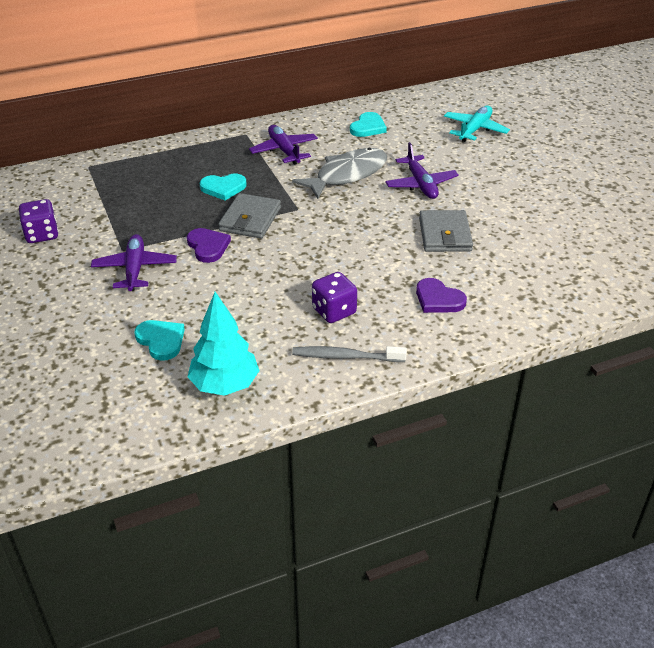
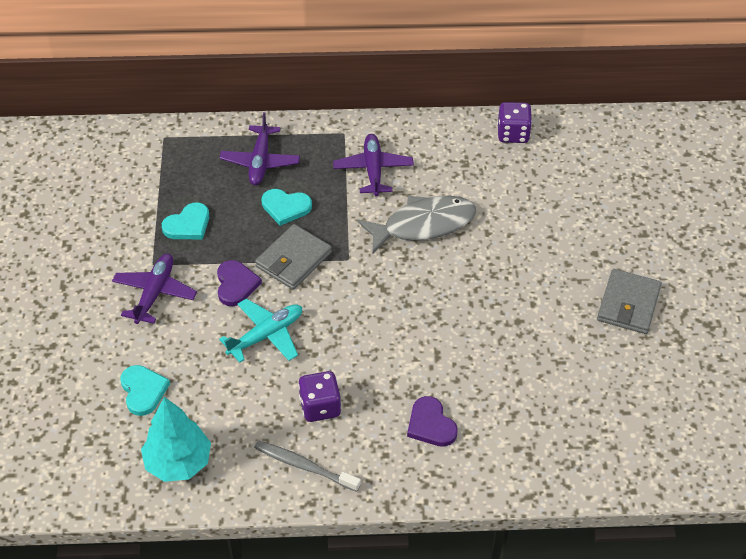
camera: 20 degrees right, 10 degrees up
(42, 235) = (85, 221): purple dice -> purple dice (513, 134)
(368, 127) = (482, 159): turquoise heart -> turquoise heart (188, 225)
(421, 184) = (496, 261): purple plane -> purple plane (260, 162)
(445, 234) = (484, 341): grey wallet -> grey wallet (628, 304)
(475, 129) = (602, 195): turquoise plane -> turquoise plane (266, 335)

